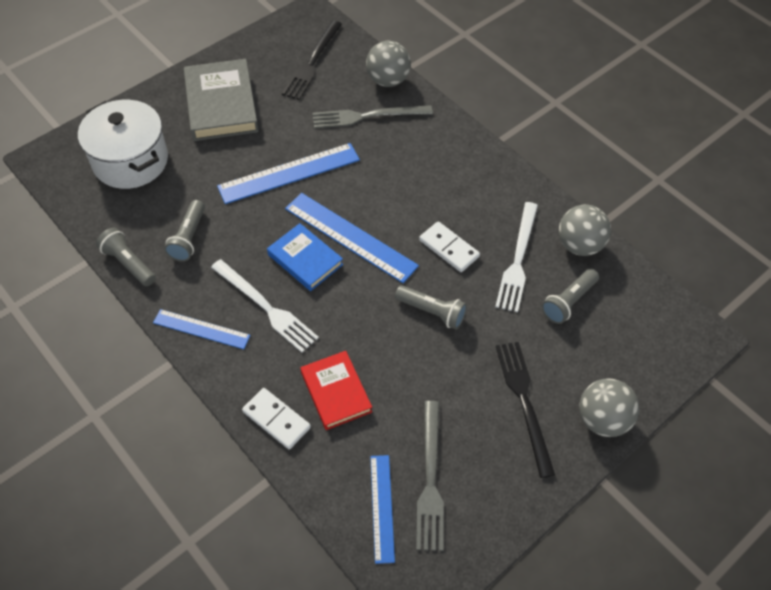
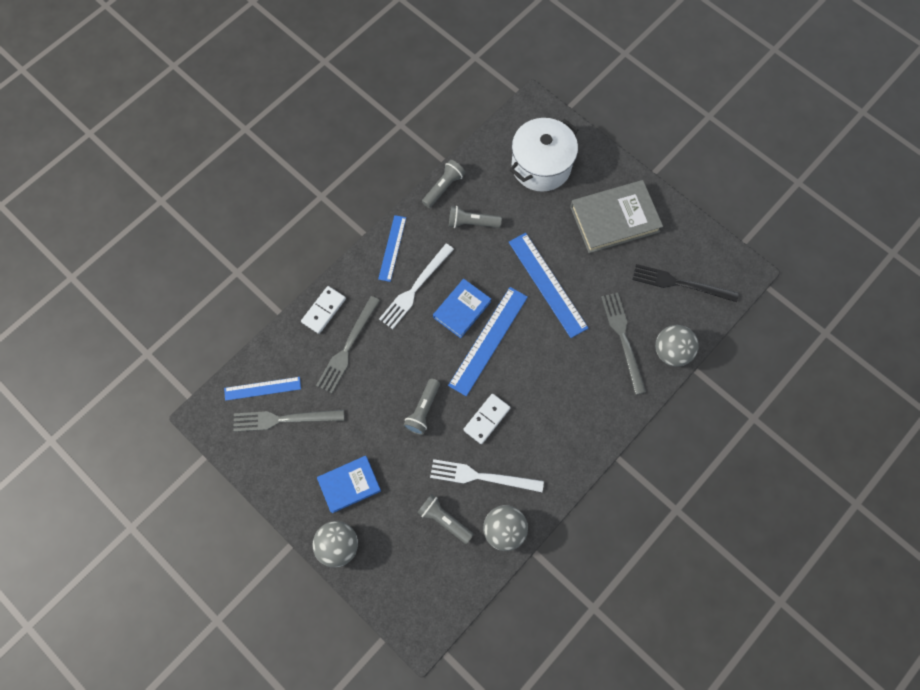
camera: 85 degrees right, 15 degrees up
(336, 392) = (348, 347): red book -> grey fork
(524, 402) = (349, 484): black fork -> blue book

